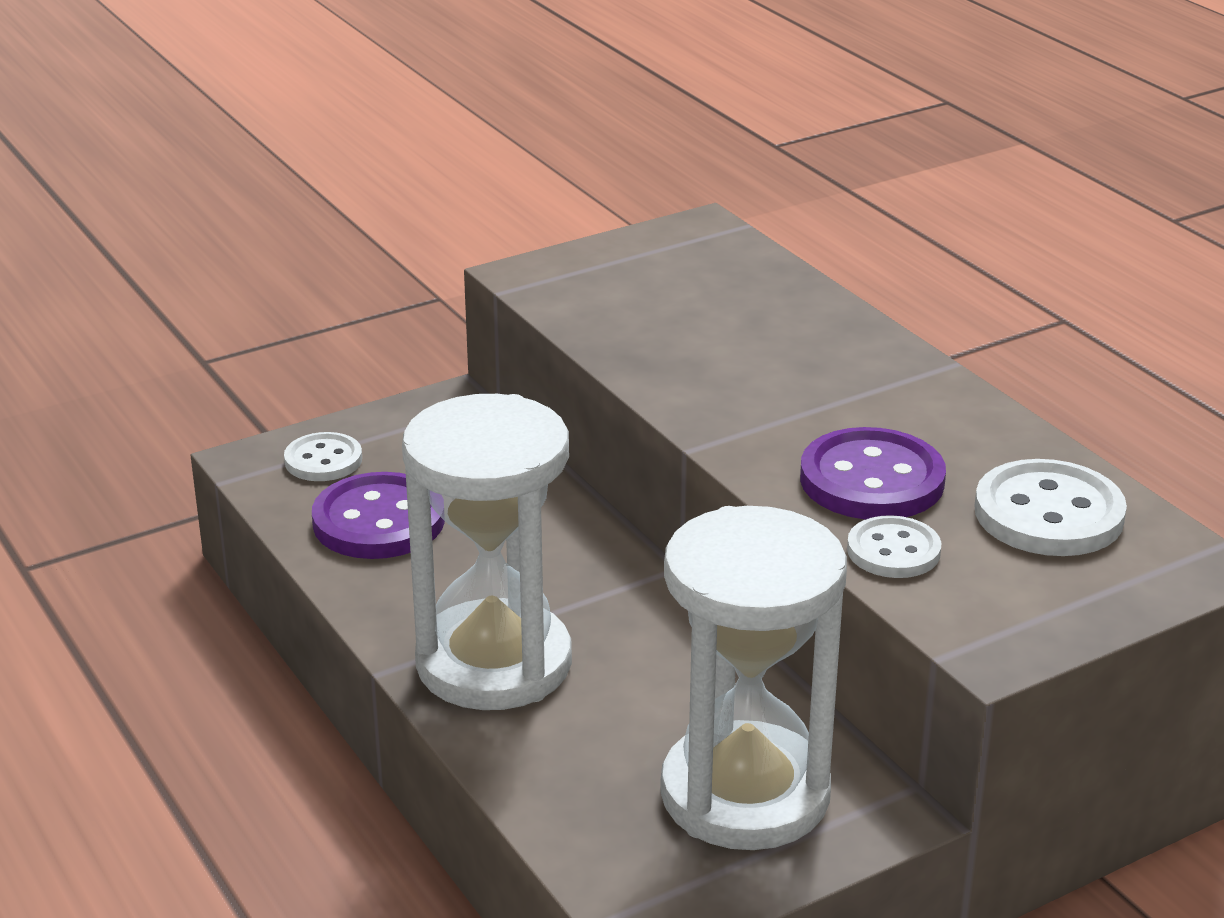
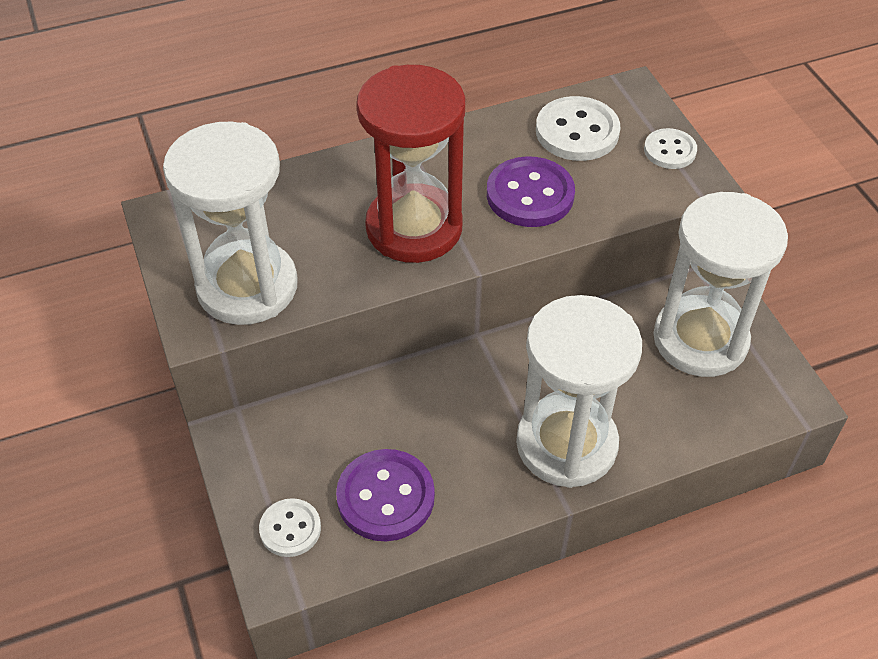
camera: 80 degrees left, 20 degrees up
(602, 293) = (247, 286): none -> white hourglass
(756, 392) = (414, 228): none -> red hourglass
(893, 551) = (606, 201): white button -> white button (670, 150)

